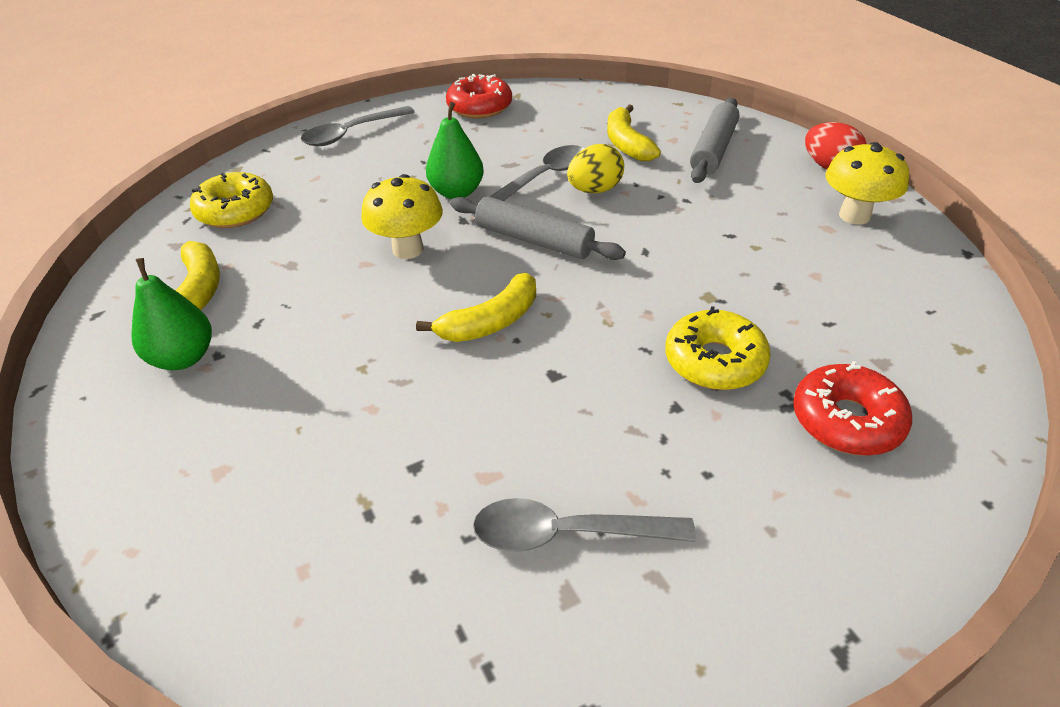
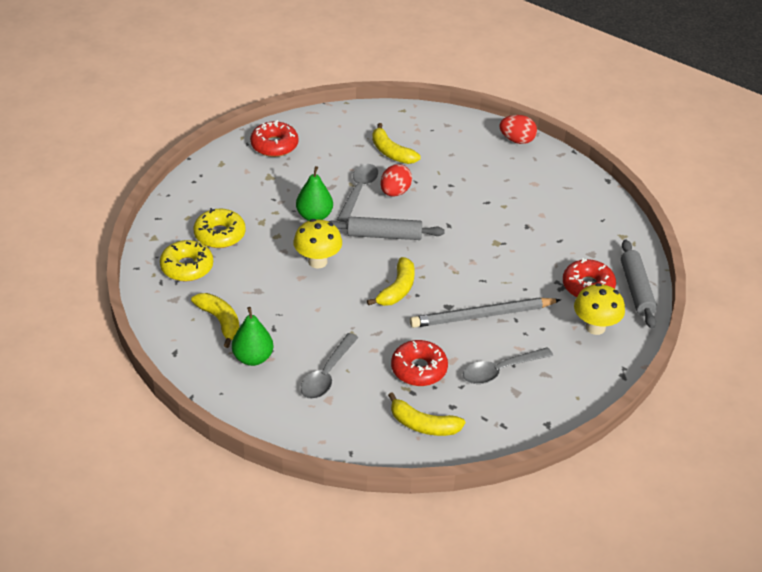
camera: 30 degrees left, 0 degrees up
(330, 595) = (423, 425): none -> yellow banana
(352, 133) = (205, 189): grey spoon -> grey spoon (327, 374)
(416, 472) = (419, 369): none -> red donut
(594, 190) = (395, 192): yellow egg -> red egg
(604, 410) = (482, 315): none -> grey pencil
(713, 150) = (445, 144): grey rolling pin -> grey rolling pin (636, 289)
(714, 361) = (518, 276): yellow donut -> yellow donut (220, 235)
(854, 215) = (544, 171): yellow mushroom -> yellow mushroom (595, 327)

